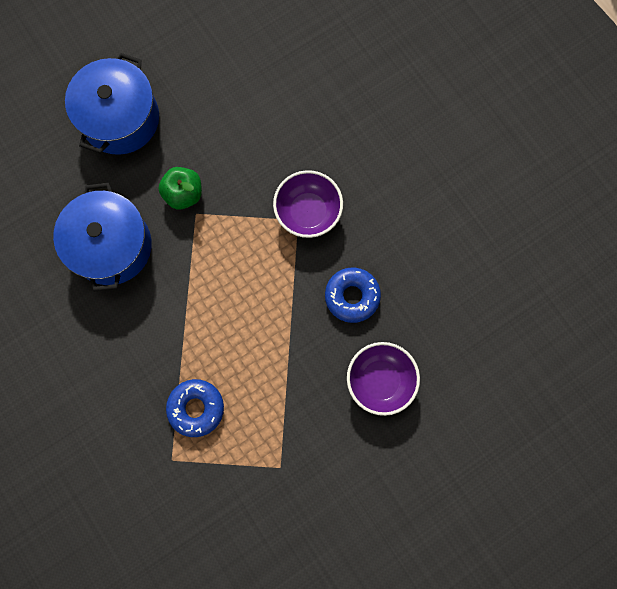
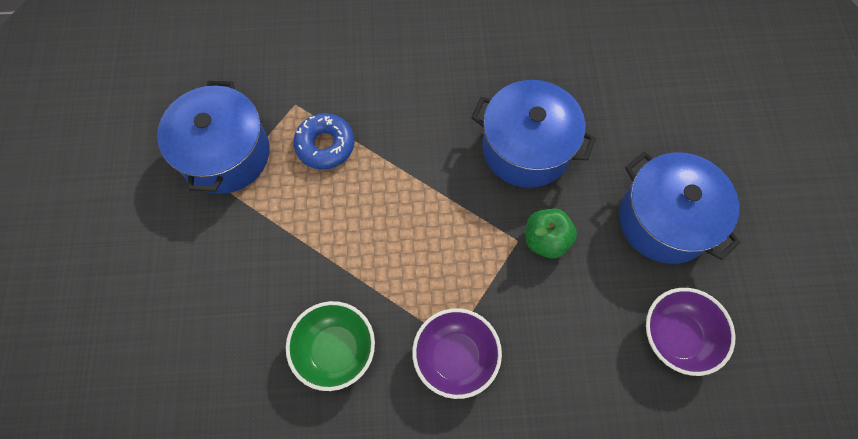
camera: 120 degrees right, 10 degrees down
(250, 487) = (225, 154): none -> blue pot
(352, 296) = (335, 350): blue donut -> green bowl
(380, 380) = (233, 327): purple bowl -> purple bowl (676, 336)

